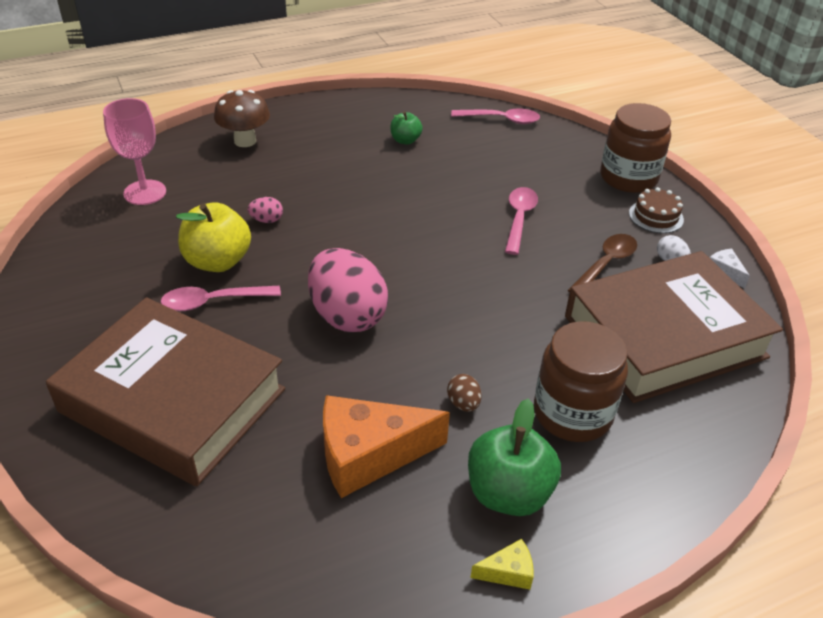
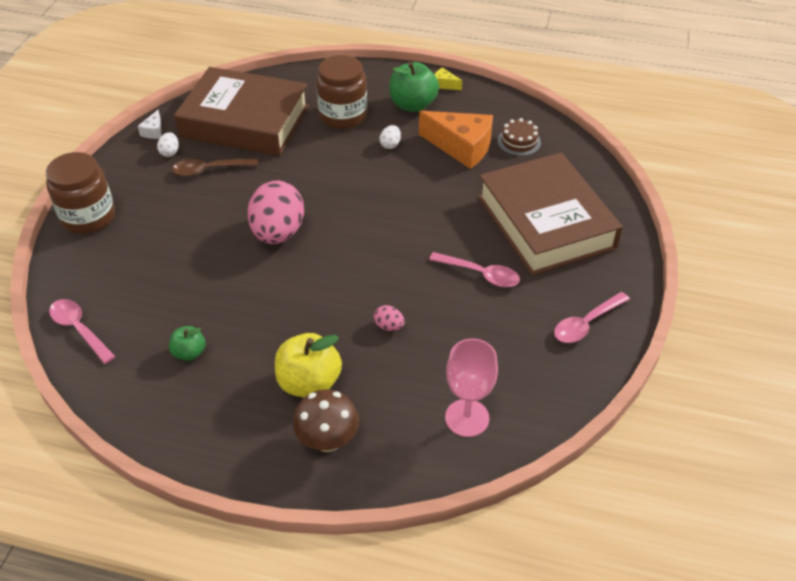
camera: 140 degrees left, 5 degrees up
(218, 261) = (454, 306): yellow apple -> yellow apple (309, 383)
(347, 316) = (403, 220): pink egg -> pink egg (278, 233)
(463, 403) = (390, 145): brown egg -> white egg
(519, 219) = (212, 227): pink spoon -> pink spoon (586, 324)
(656, 216) = (125, 181): brown cake -> brown cake (519, 142)

